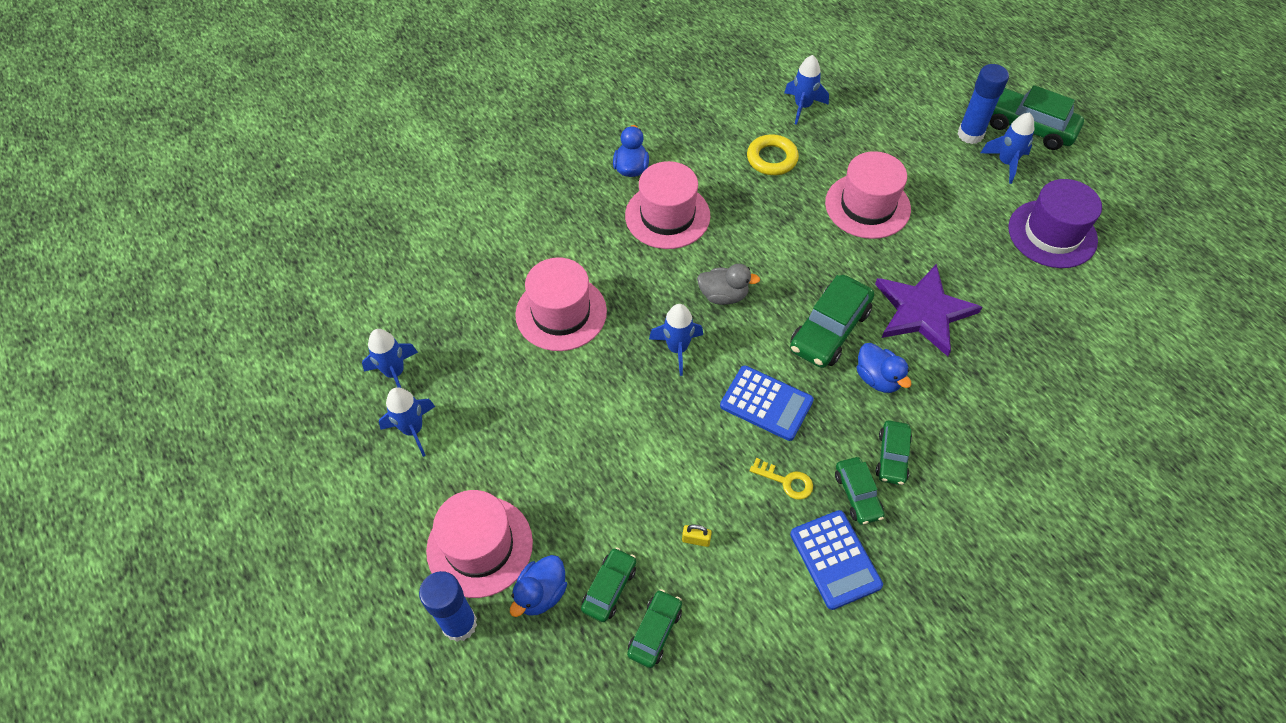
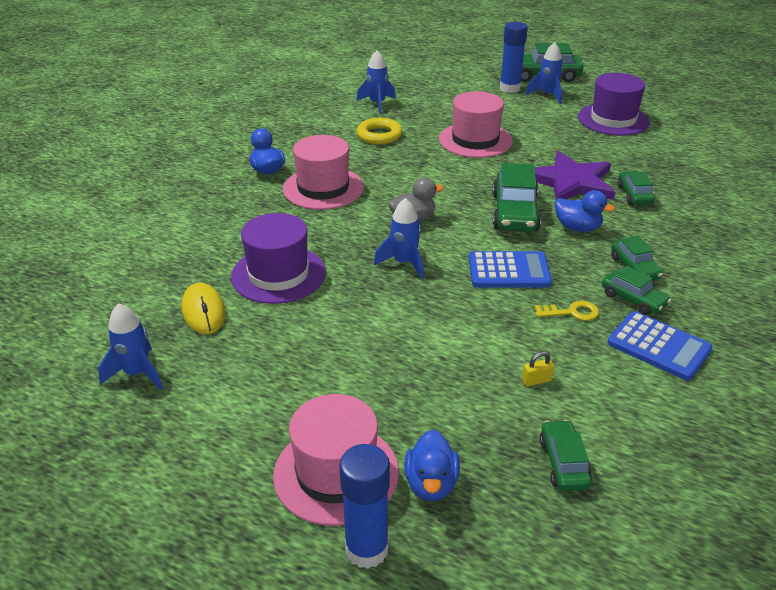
camera: 30 degrees left, 20 degrees down
(413, 430) = (190, 409): blue rocket -> none
(477, 329) = (203, 311): none -> yellow mouse
(561, 313) = (278, 274): pink hat -> purple hat
(609, 588) = (492, 449): green car -> green car (634, 195)

